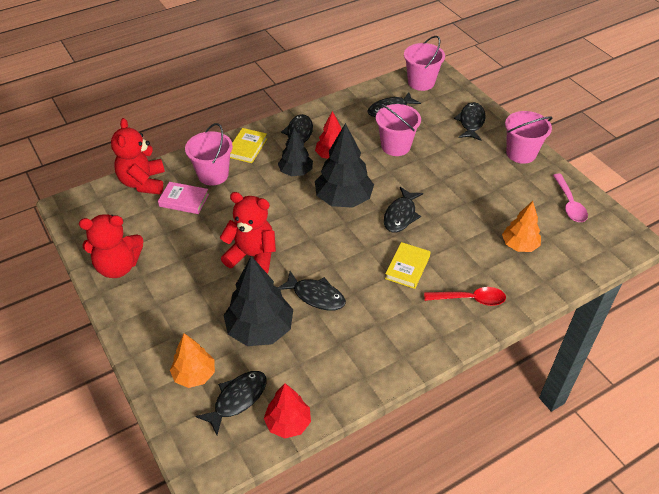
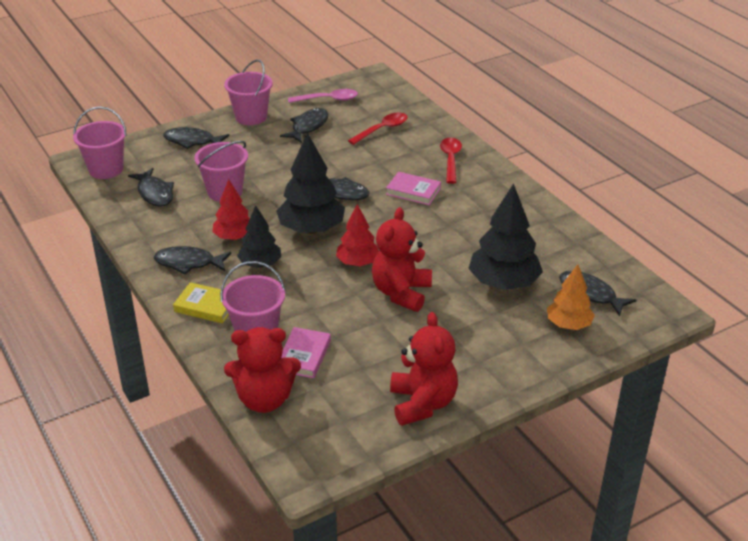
camera: 90 degrees left, 10 degrees down
(288, 423) = (607, 262): red tree -> red tree (357, 263)
(316, 296) = (455, 248): black fish -> black fish (308, 127)
(407, 267) = (413, 191): yellow book -> pink book
(519, 245) = (382, 129): orange tree -> red spoon

